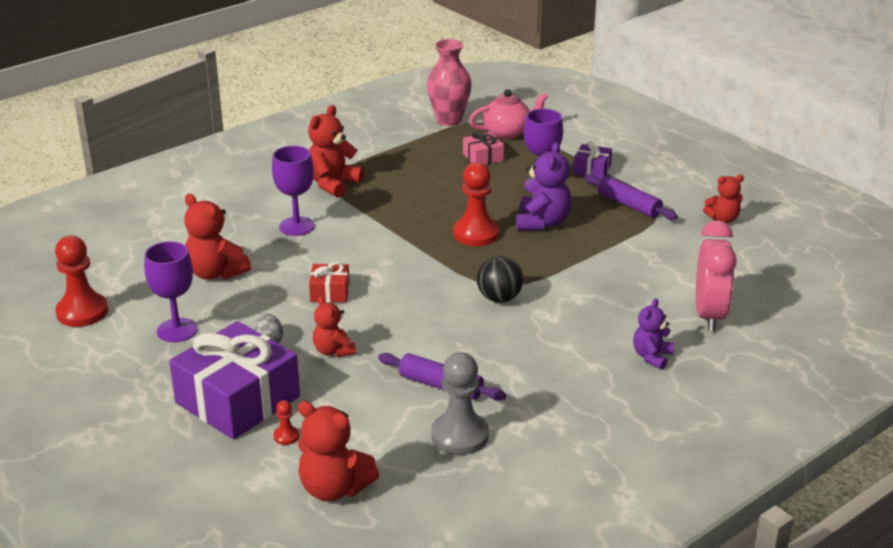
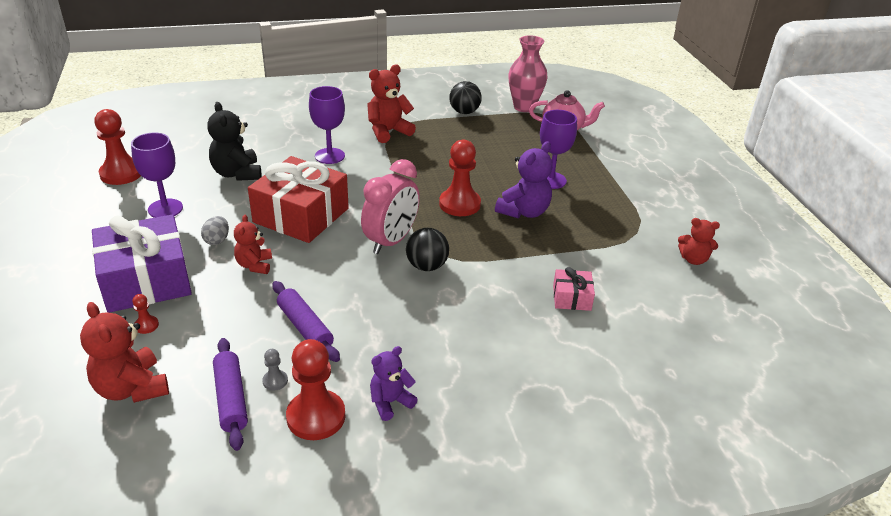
camera: 25 degrees right, 5 degrees up
(215, 273) = (237, 173): red teddy bear -> black teddy bear
(330, 292) = (301, 215): red gift -> red gift, size x2.16
(392, 142) = (464, 112): none -> black ball
(460, 436) = (275, 381): grey pawn -> grey pawn, size x0.44
(483, 157) = (524, 143): pink gift -> pink gift (571, 298)
(524, 448) = (316, 417): none -> red pawn
(592, 169) = (608, 179): purple gift -> none
(629, 205) = (614, 219): purple rolling pin -> purple rolling pin (231, 399)
(652, 356) = (511, 370): purple teddy bear -> purple teddy bear (390, 402)
(709, 315) = (602, 349): pink clock -> pink clock (391, 241)

